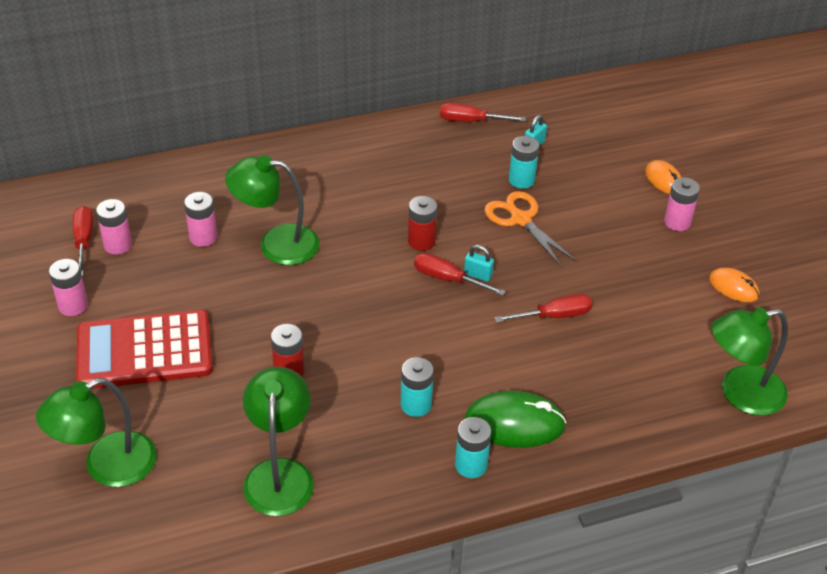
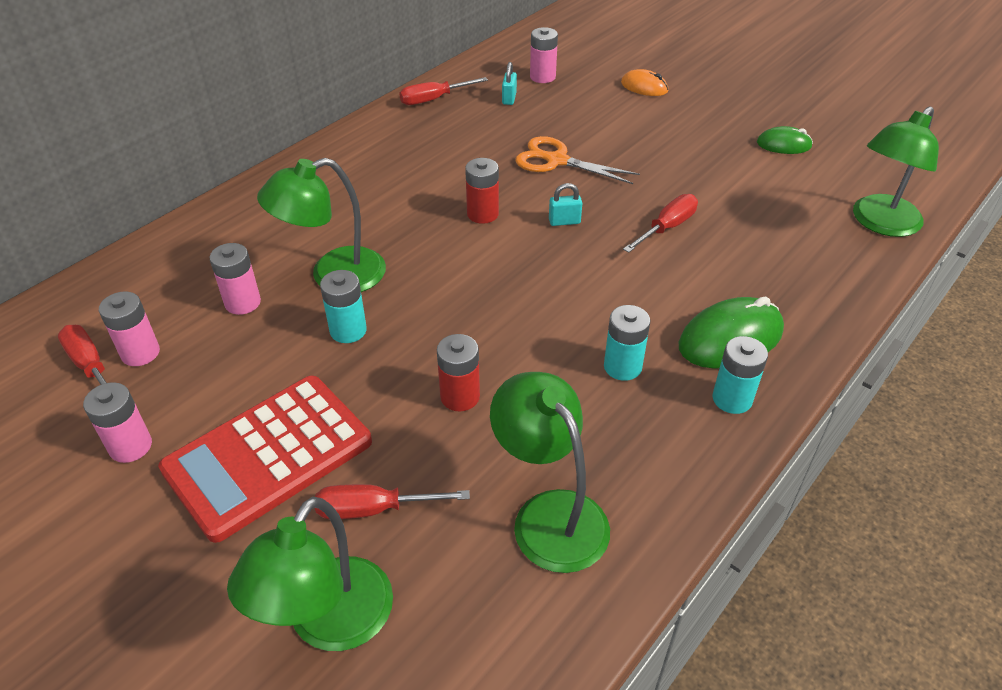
camera: 30 degrees left, 0 degrees up
(447, 279) = (539, 237): red screwdriver -> red screwdriver (373, 509)
(521, 180) = (525, 129): turquoise battery -> turquoise battery (348, 330)
(677, 222) = (688, 113): pink battery -> pink battery (542, 77)
(733, 287) = (783, 145): orange mouse -> green mouse

